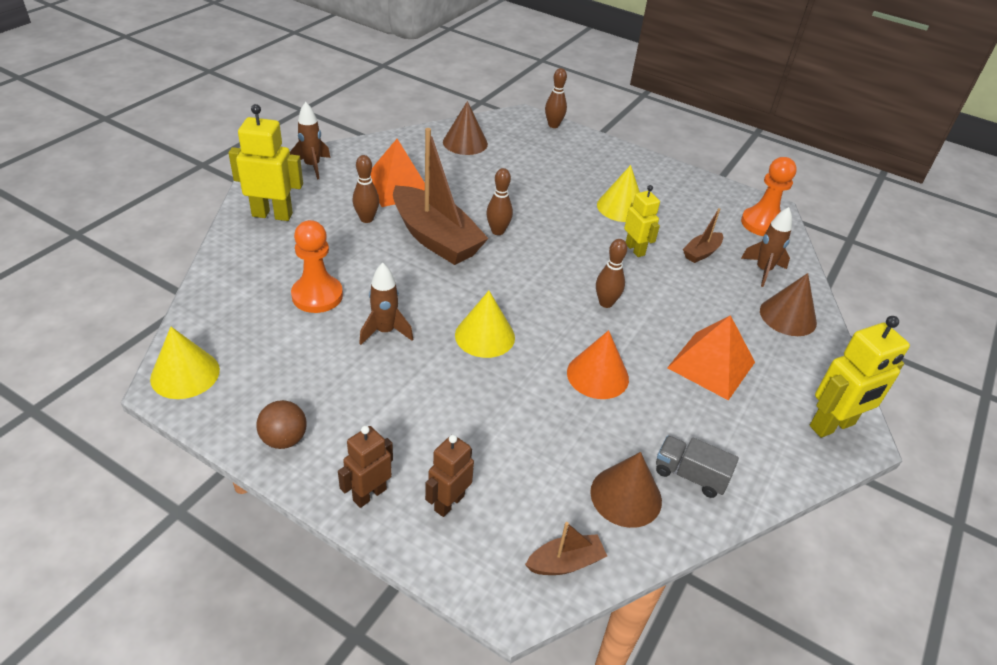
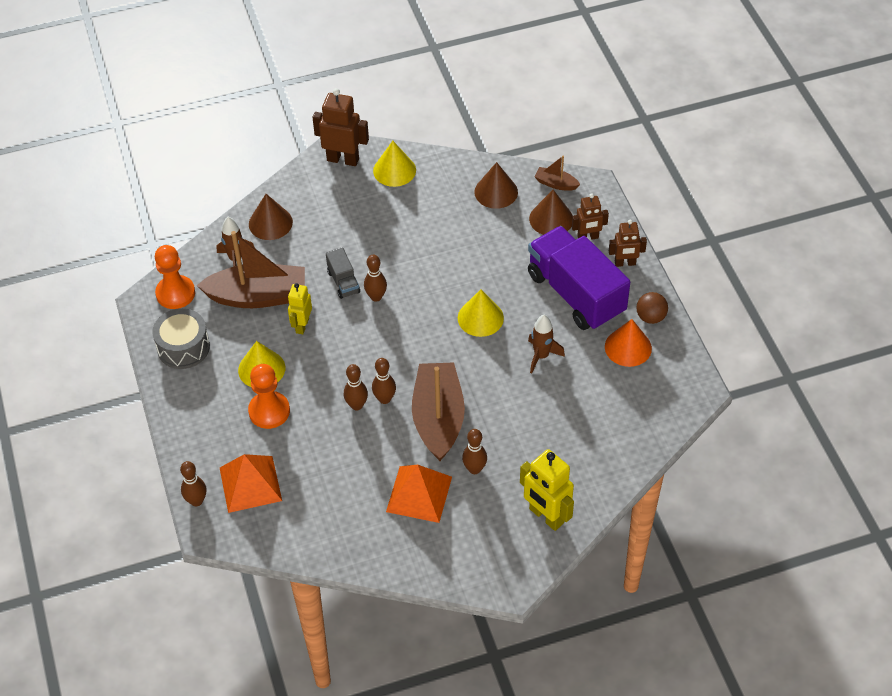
camera: 135 degrees left, 10 degrees up
(185, 374) = (686, 393): yellow cone -> yellow cone (394, 170)
(312, 166) = (472, 564): brown rocket -> none
(317, 296) = (565, 411): orange pawn -> orange pawn (269, 411)
(402, 417) = (576, 294): none -> purple truck
(465, 142) = (306, 522): brown cone -> brown cone (551, 219)
(515, 217) = (356, 405): none -> brown bowling pin
(597, 375) = (438, 255): orange cone -> orange cone (628, 347)
(690, 475) = (452, 182): grey truck -> grey truck (343, 282)
(696, 194) = (183, 347): none -> grey drum
(701, 253) = (258, 296): brown boat -> brown boat, size x2.21
(711, 364) = (363, 224): orange pyramid -> orange pyramid (250, 484)
(832, 426) = (343, 159): yellow robot -> brown robot

